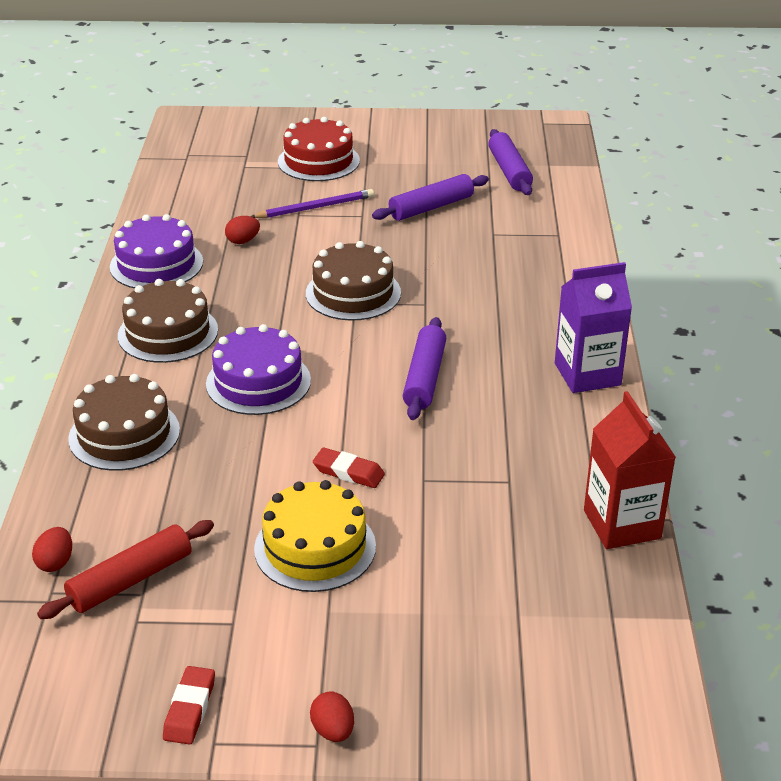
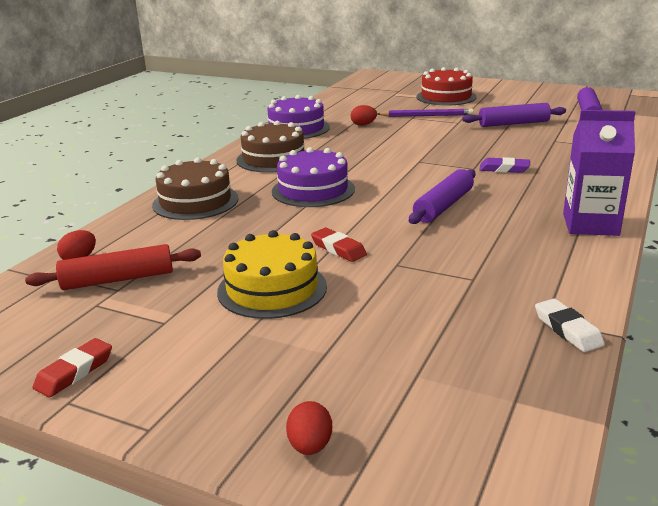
camera: 25 degrees right, 10 degrees down
(333, 730) = (172, 422): red egg -> red egg (310, 446)
(353, 293) = (421, 156): brown cake -> none
(460, 299) = (504, 169): none -> purple eraser
(622, 524) = (567, 330): red carton -> white eraser

